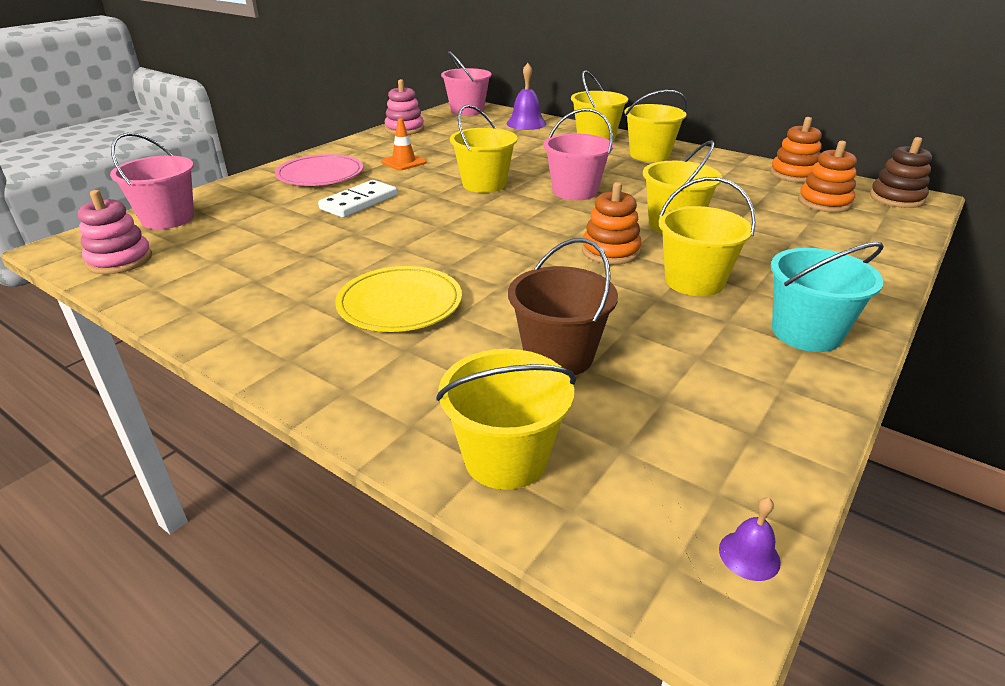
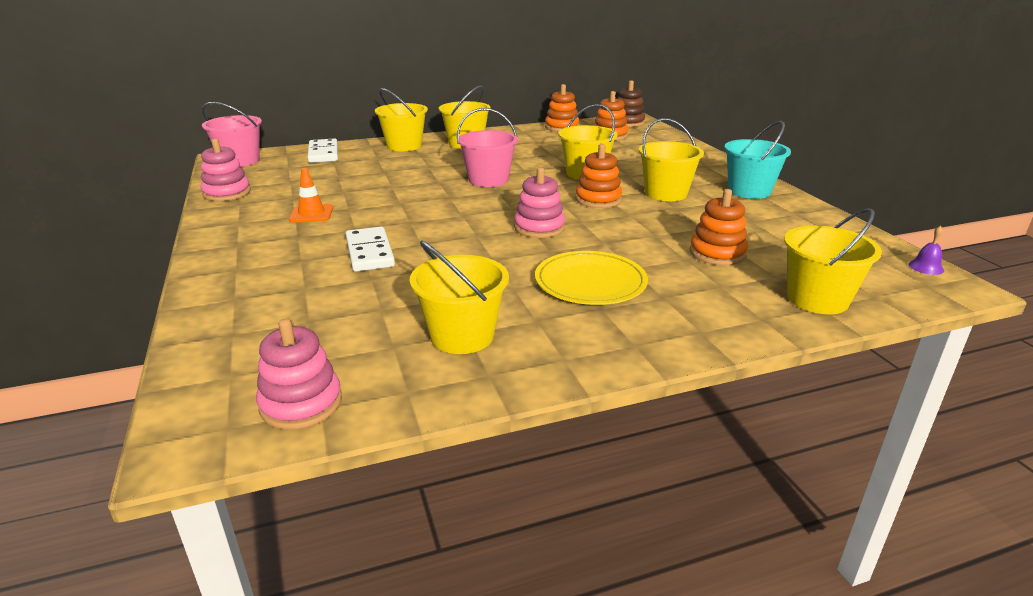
camera: 55 degrees left, 5 degrees down
(168, 219) = (227, 356): pink bucket -> none
(320, 174) = (265, 253): pink plate -> none
(484, 184) = (421, 200): yellow bucket -> yellow bucket (462, 336)
(494, 245) = (539, 228): none -> pink stacking toy
(526, 123) = (323, 153): purple bell -> white domino
(558, 356) = (717, 253): brown bucket -> orange stacking toy

